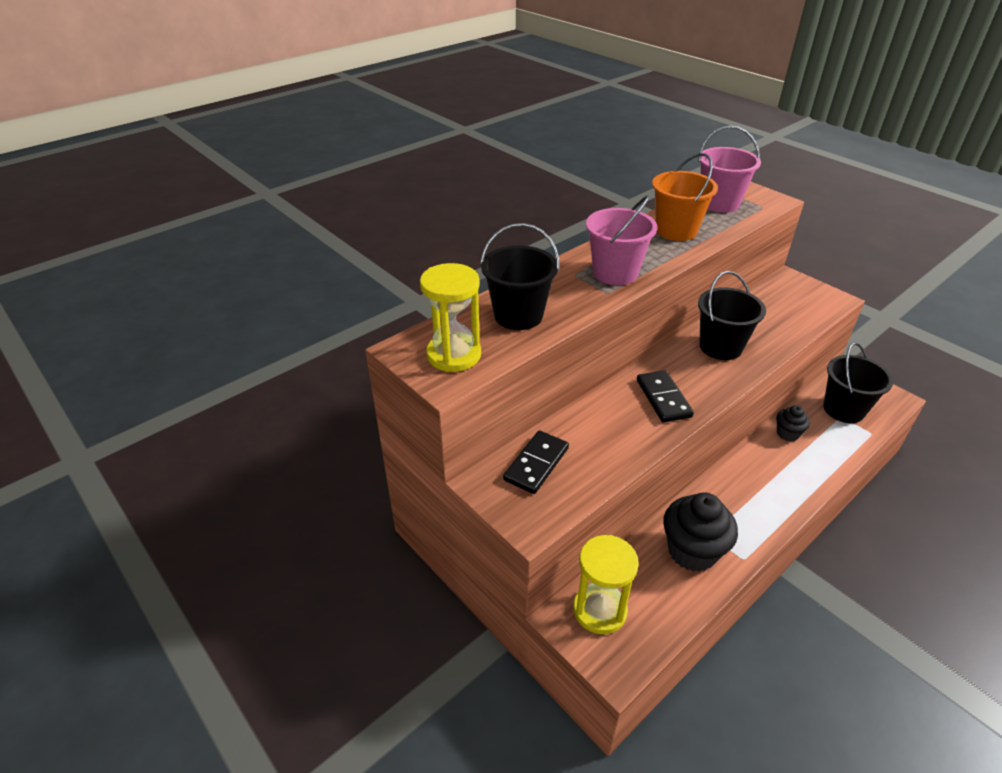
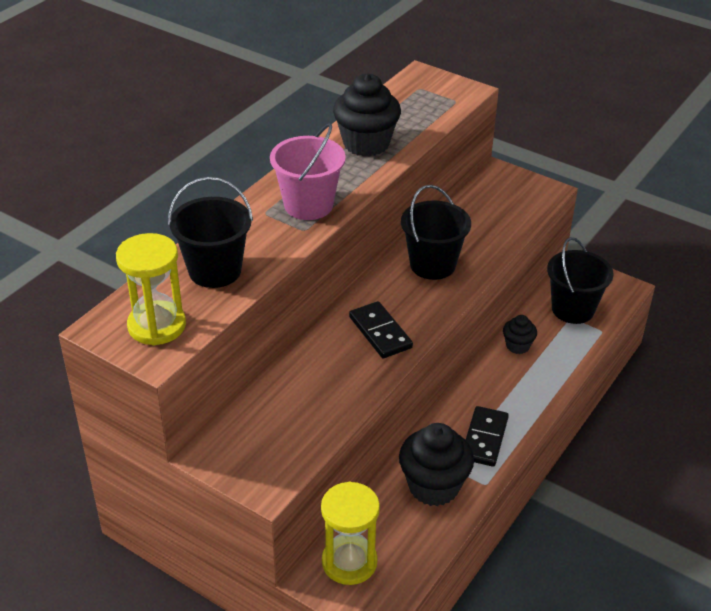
camera: 15 degrees left, 0 degrees up
(536, 464) = (260, 425): black domino -> black domino (484, 438)
(676, 230) = (366, 144): orange bucket -> black cupcake
(719, 203) = (408, 102): pink bucket -> none

